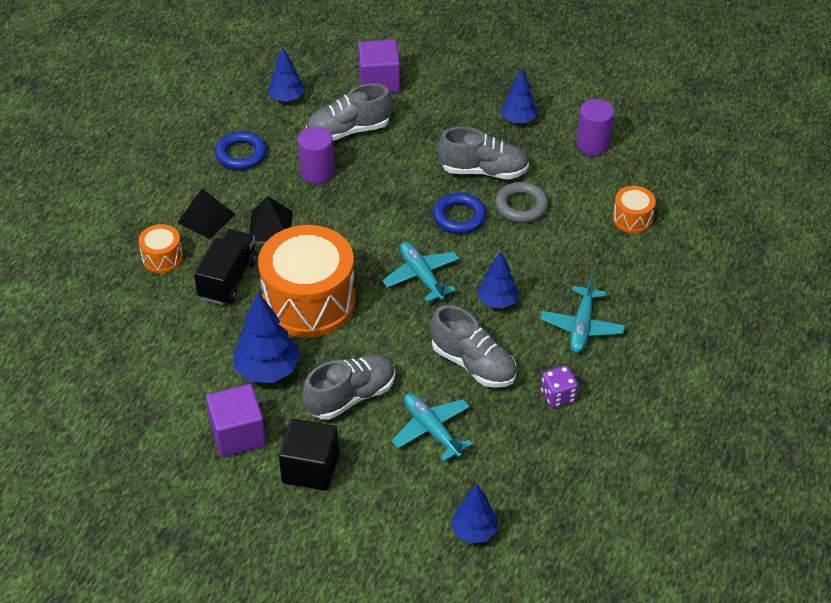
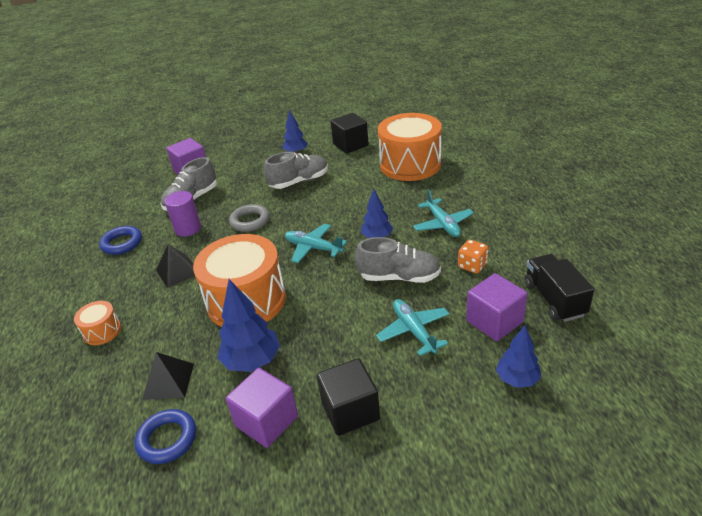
camera: 30 degrees left, 10 degrees down
(206, 218) = (122, 290): black pyramid -> black pyramid (168, 381)
(228, 279) = (169, 318): black truck -> black truck (554, 299)
(287, 98) = (133, 202): blue tree -> none
(351, 396) = (334, 342): grey shoe -> none
(431, 430) = (414, 331): turquoise plane -> turquoise plane turned 45 degrees clockwise
(459, 217) = (307, 208): blue ring -> blue ring (167, 439)
(514, 467) = (494, 321): none -> purple cube
(521, 206) = (340, 187): grey ring -> grey ring (250, 221)
(558, 396) = (472, 266): purple dice -> orange dice
(593, 144) = (350, 145): purple cylinder -> black cube
(632, 219) = (410, 164): orange drum -> orange drum, size x2.22

